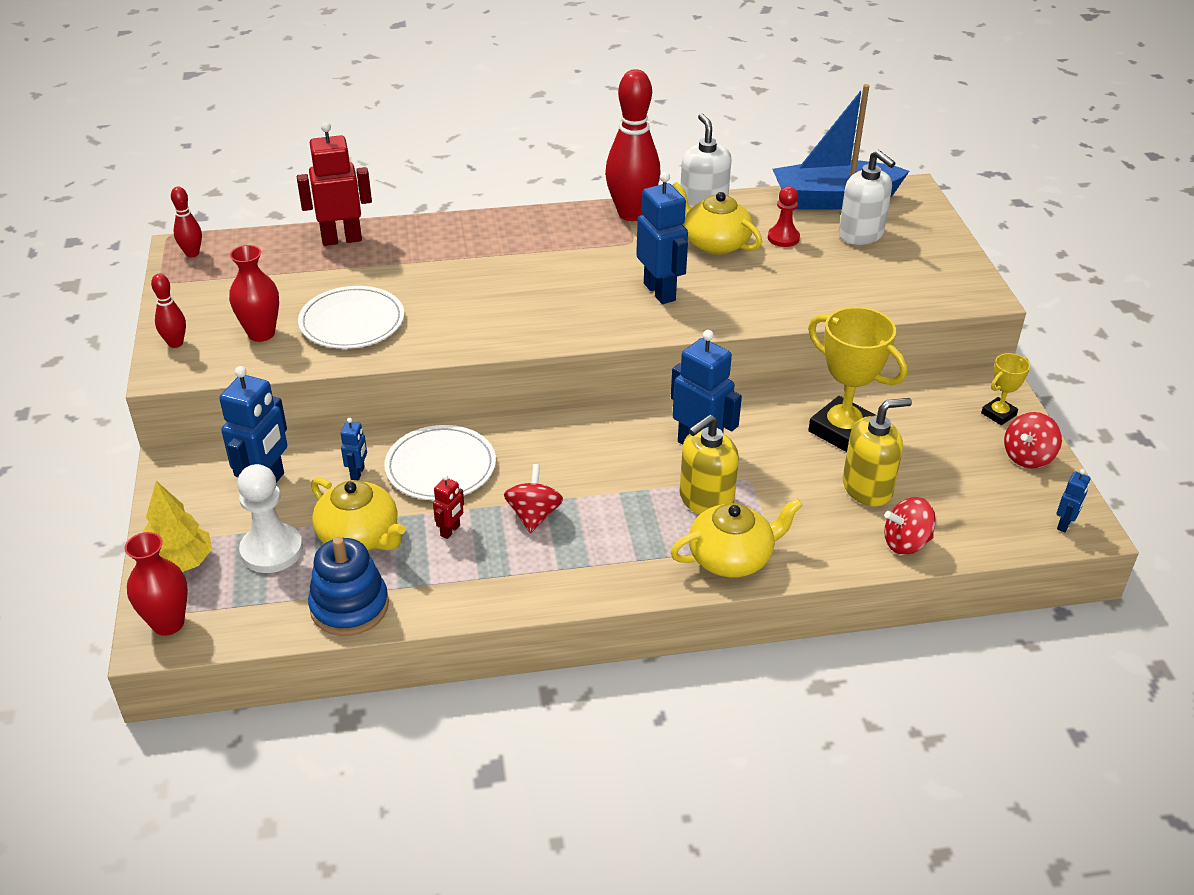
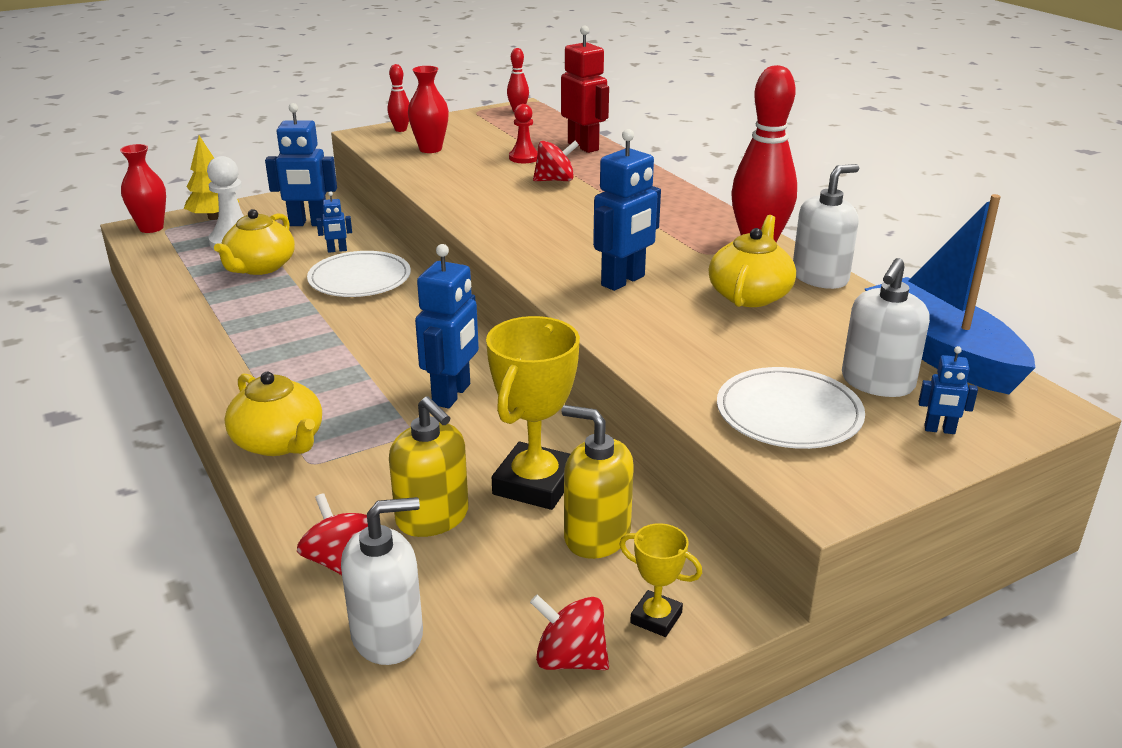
camera: 70 degrees right, 10 degrees down
(349, 607) = (177, 280): blue stacking toy -> none
(352, 321) = (468, 172): white plate -> white plate (789, 413)
(450, 531) = (277, 299): red robot -> none
(534, 515) = (310, 329): red spinning top -> red spinning top (555, 180)
(706, 500) = (366, 412): yellow soap dispenser -> yellow soap dispenser (596, 536)
(783, 238) = (807, 332): red pawn -> red pawn (524, 158)
(990, 530) = (388, 635): none -> white soap dispenser
(1064, 524) = (428, 714): blue robot -> blue robot (939, 430)

